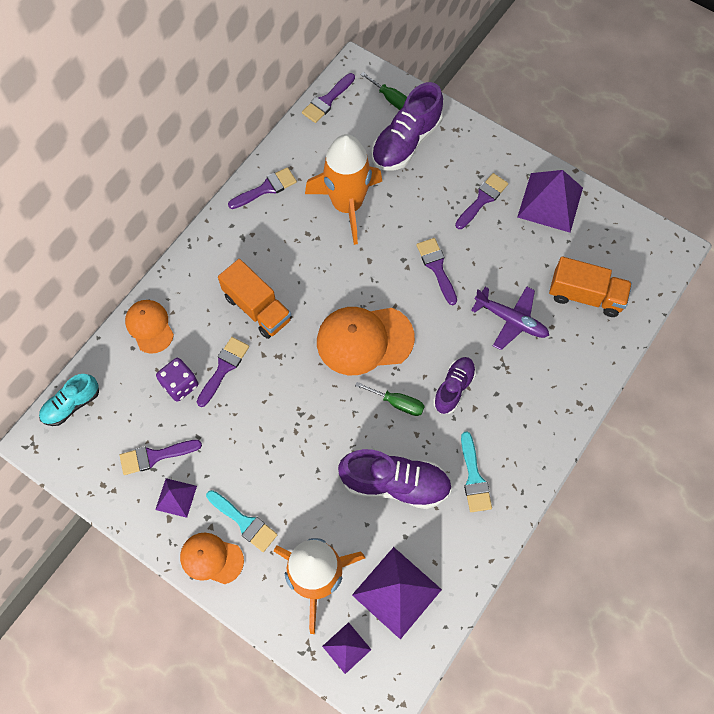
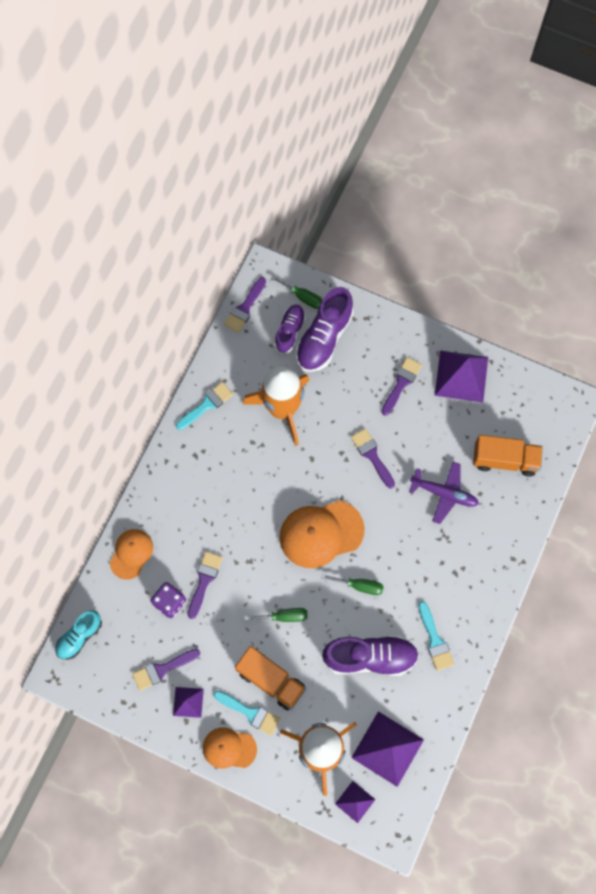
camera: 10 degrees left, 5 degrees up
(149, 326) = (131, 554): orange cap -> orange cap turned 60 degrees clockwise
(257, 308) = (222, 520): orange truck -> orange truck (271, 680)
(266, 188) = (207, 405): purple brush -> turquoise brush
(305, 422) = (284, 616): none -> green screwdriver
(453, 388) = (405, 564): purple shoe -> purple shoe (290, 331)

